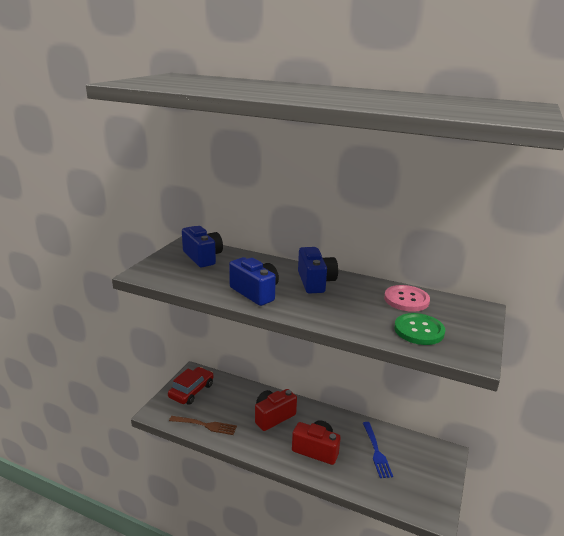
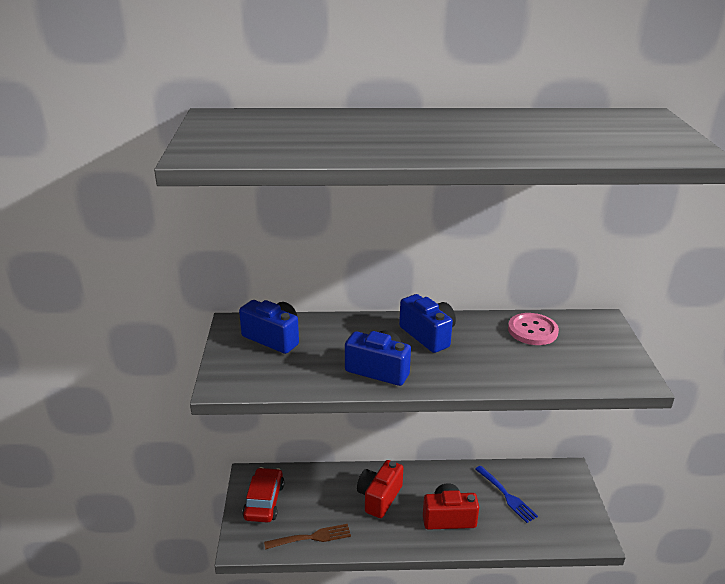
camera: 25 degrees left, 5 degrees up
(419, 330) = (572, 365): green button -> none

